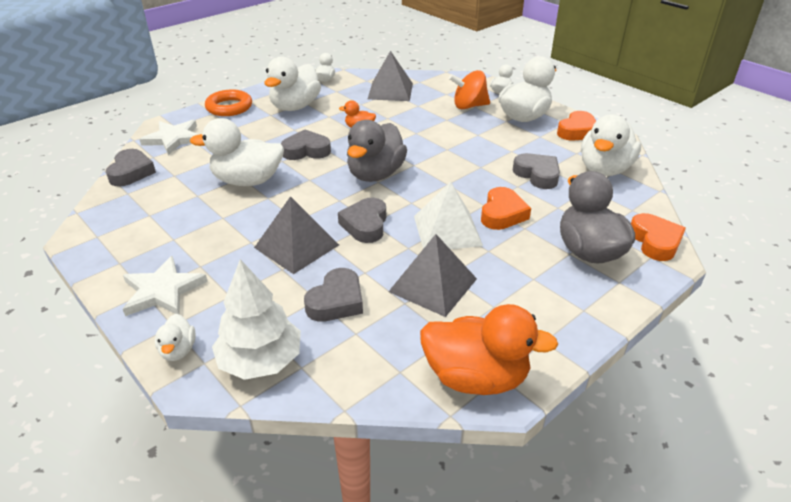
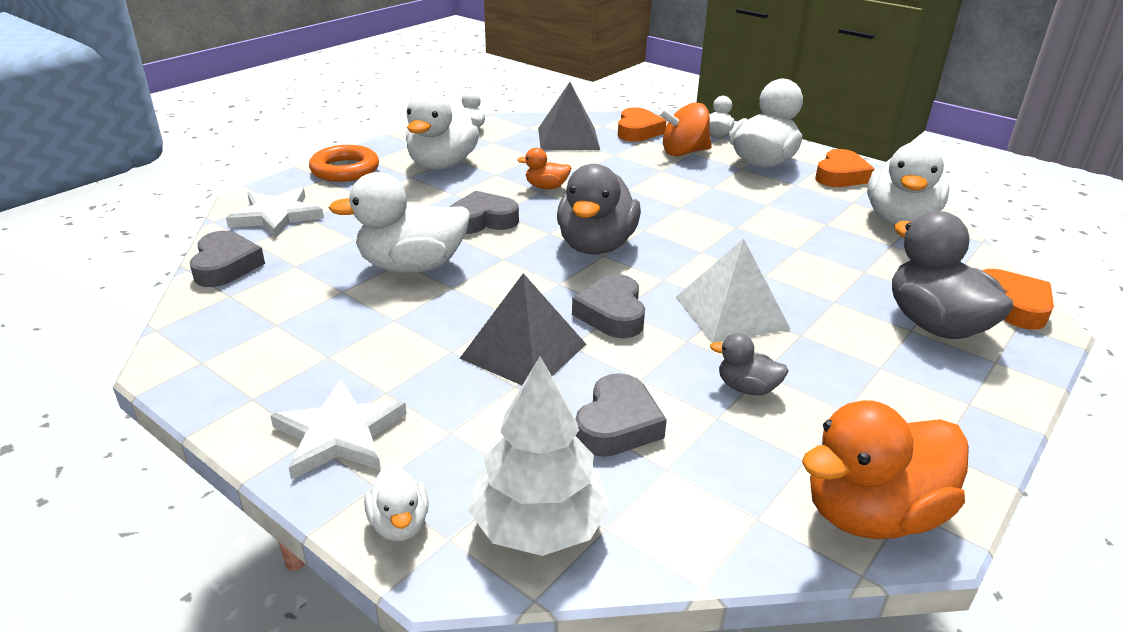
camera: 10 degrees left, 5 degrees down
(433, 285) = (747, 388): grey pyramid -> grey duck
(476, 377) = (871, 514): orange duck -> orange duck turned 150 degrees clockwise
(502, 214) = (796, 285): orange heart -> orange heart (638, 131)
(537, 175) = (817, 232): grey heart -> none

